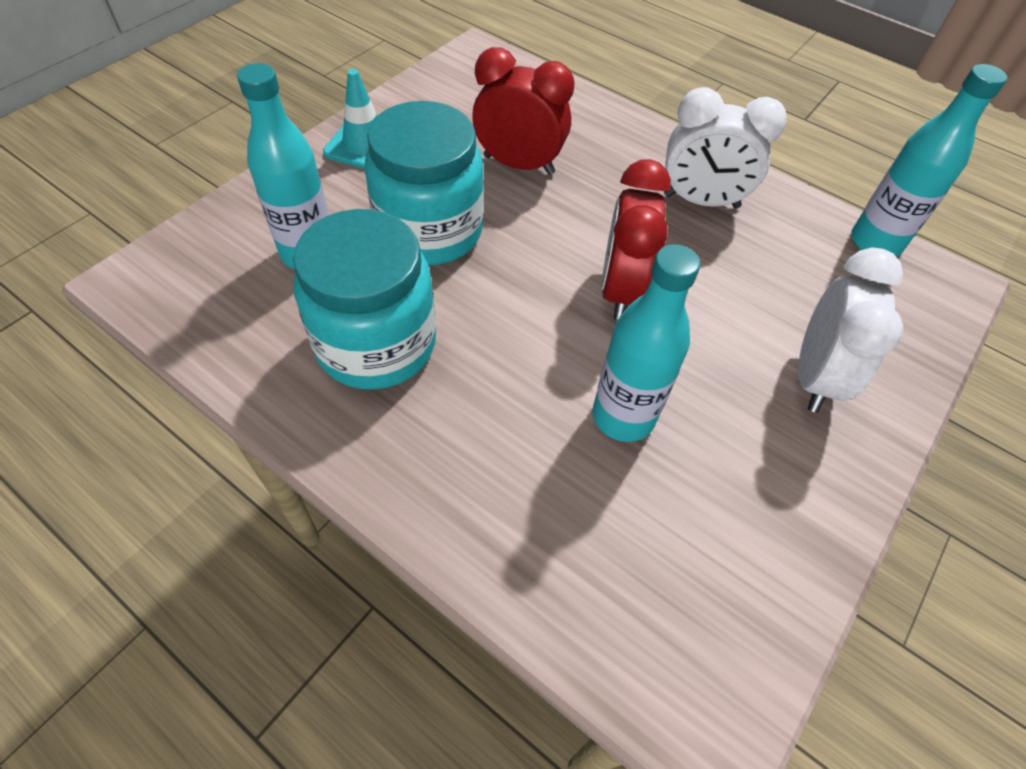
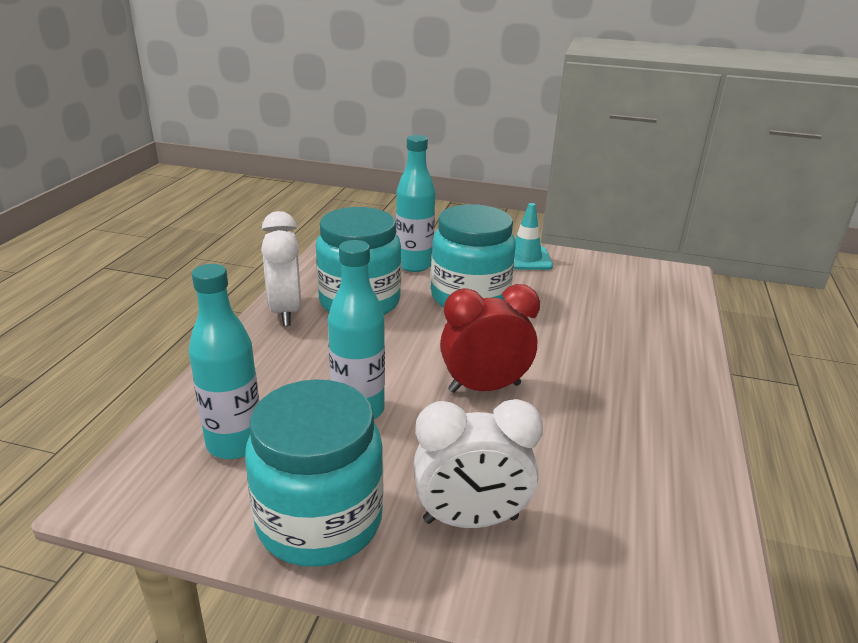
camera: 70 degrees right, 25 degrees down
(519, 165) = (574, 316): red clock -> none
(701, 201) = (636, 415): white clock -> white clock (286, 311)
(796, 503) = (319, 520): none -> turquoise jar
(875, 242) = (714, 556): turquoise bottle -> turquoise bottle (235, 443)

